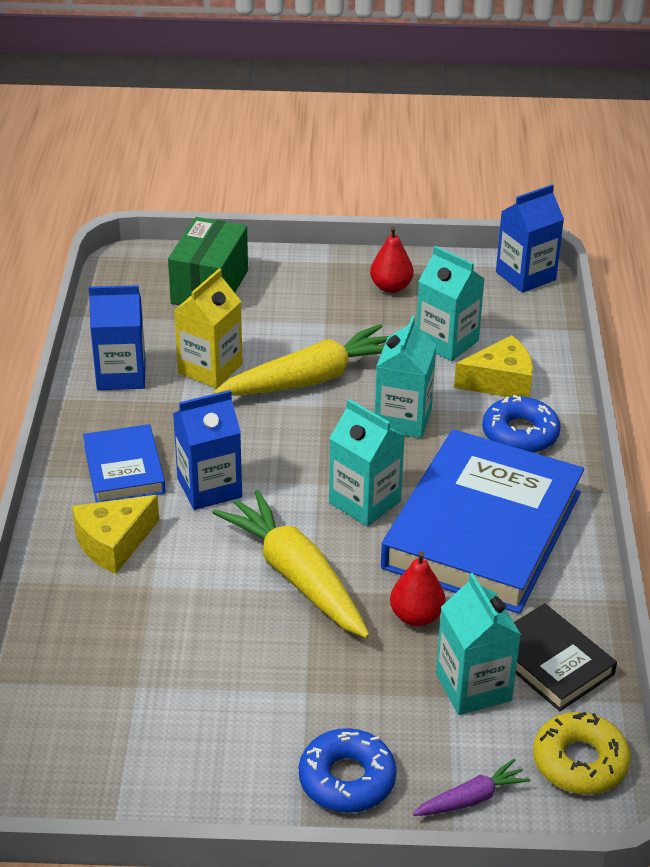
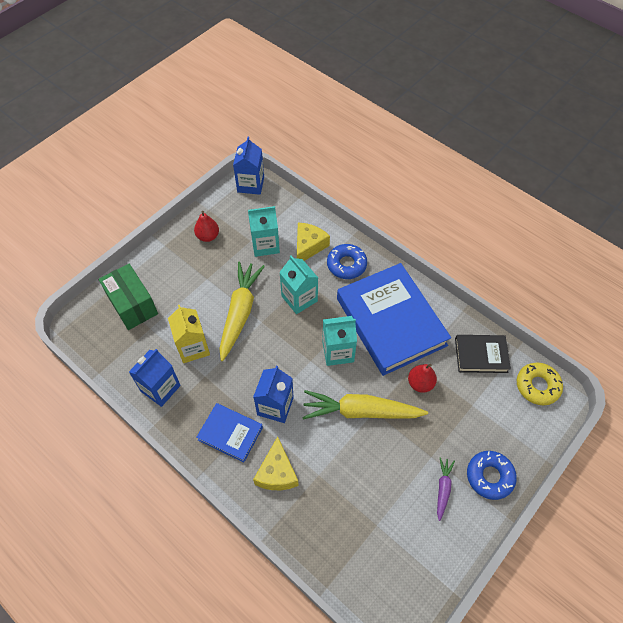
camera: 50 degrees left, 20 degrees up
(471, 799) = (530, 438): purple carrot -> purple carrot (443, 489)
(473, 687) = (474, 392): turquoise carton -> none

